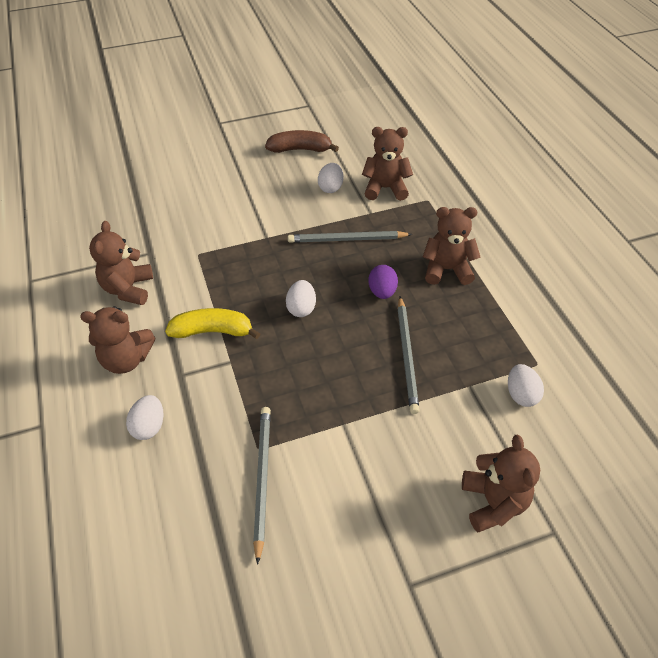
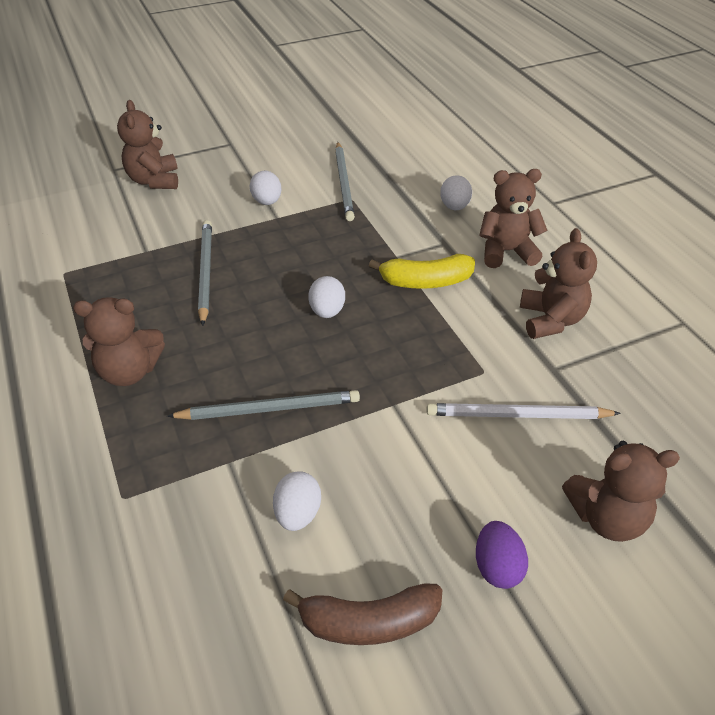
camera: 175 degrees right, 5 degrees down
(189, 226) = (517, 415): none -> white pencil
(382, 292) = (224, 336): purple egg -> purple egg (497, 567)
(385, 188) = (195, 519): brown teddy bear -> brown teddy bear (607, 517)
(521, 394) = (95, 247): white egg -> white egg (267, 201)

